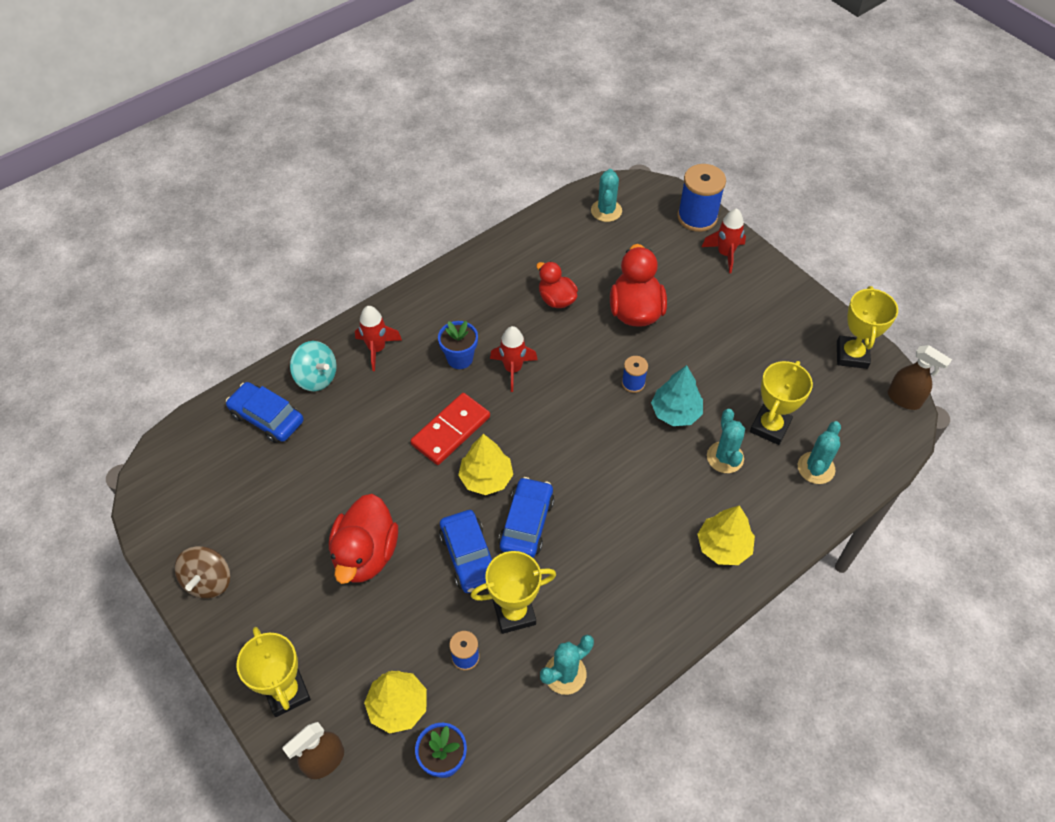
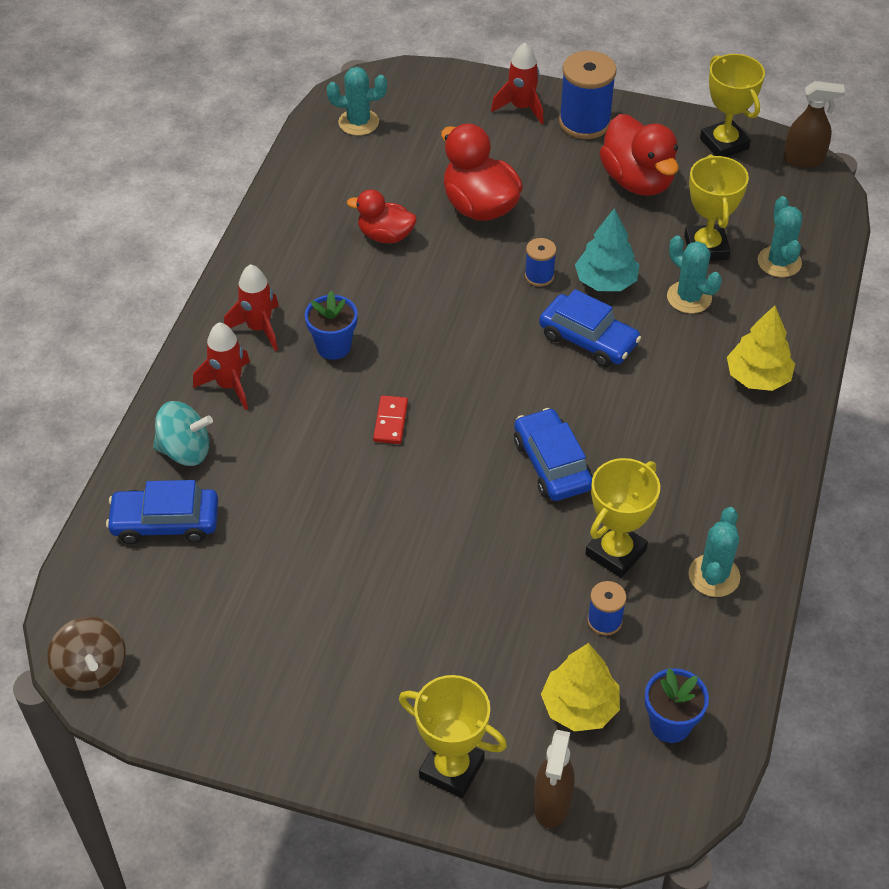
camera: 35 degrees left, 5 degrees down
(209, 581) = (258, 720): brown spinning top -> brown spinning top (92, 669)
(366, 554) = (411, 590): red duck -> red duck (637, 181)
(451, 431) = (391, 421): red domino -> red domino, size x0.55
(469, 556) = (522, 528): blue car -> blue car (588, 339)
(486, 478) = (471, 446): yellow tree -> none
(513, 369) = (402, 327): red rocket -> red rocket (259, 328)
(606, 211) = (358, 122): turquoise cactus -> turquoise cactus turned 60 degrees counterclockwise
(697, 217) = (461, 85): blue spool -> blue spool (584, 122)

